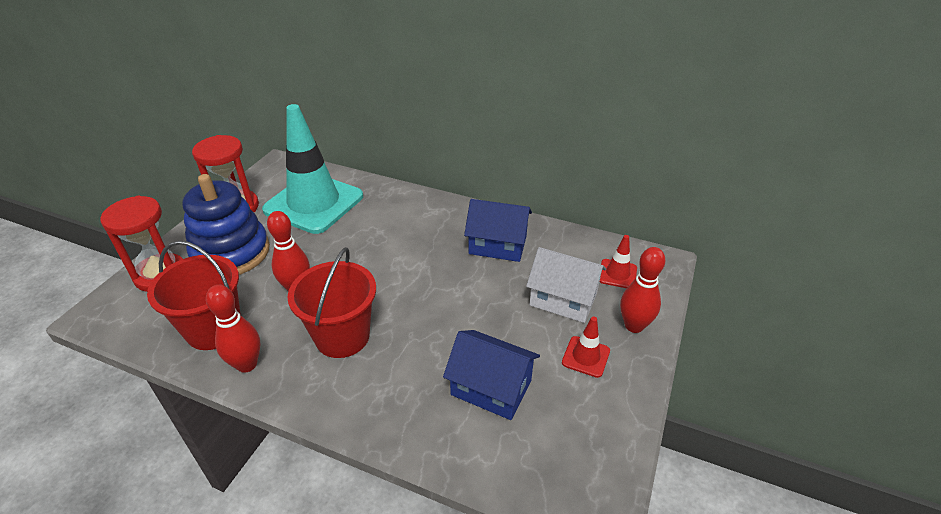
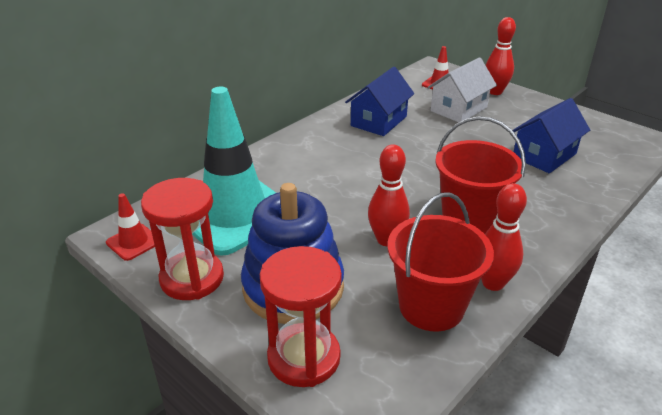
camera: 70 degrees left, 5 degrees down
(586, 357) = (520, 114): red traffic cone -> red traffic cone (133, 242)

